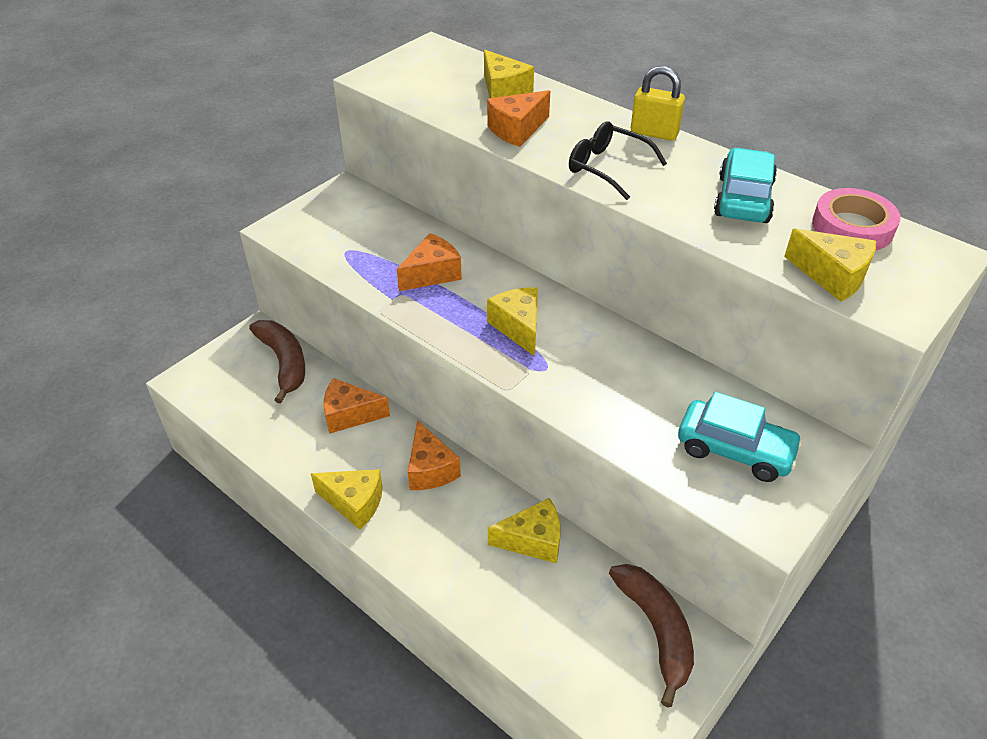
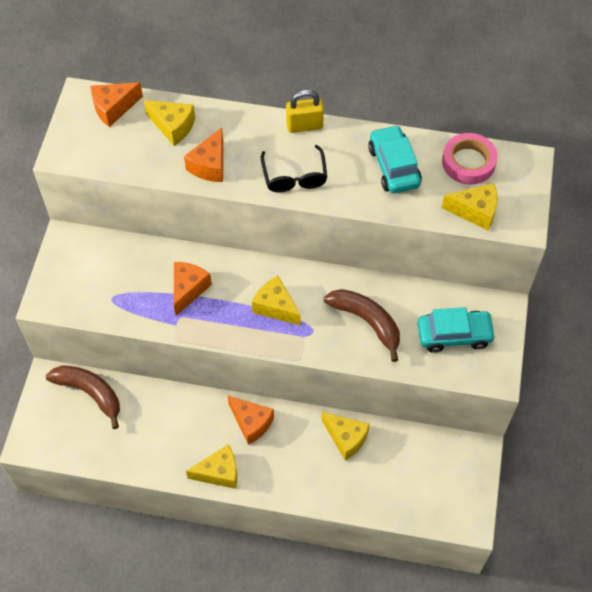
camera: 30 degrees left, 15 degrees up
(350, 415) = (169, 410): orange cheese -> orange cheese (114, 108)
(533, 540) = (346, 438): yellow cheese -> yellow cheese turned 75 degrees clockwise
(608, 168) = (294, 176): black glasses -> black glasses turned 105 degrees counterclockwise
(656, 630) = (447, 457): brown banana -> brown banana (367, 322)

